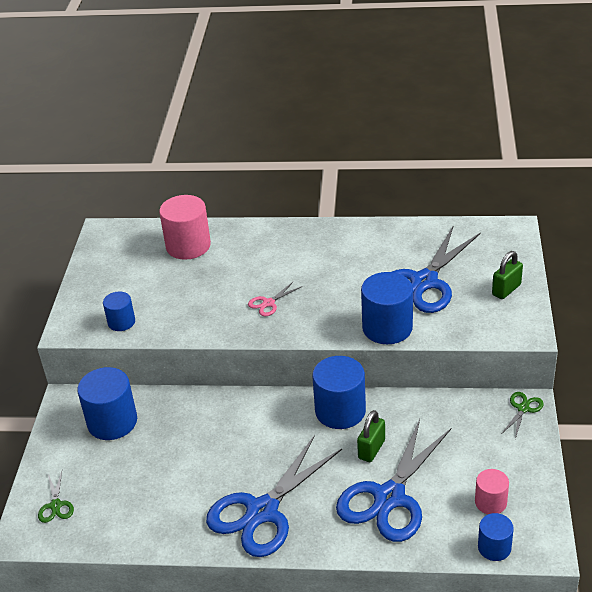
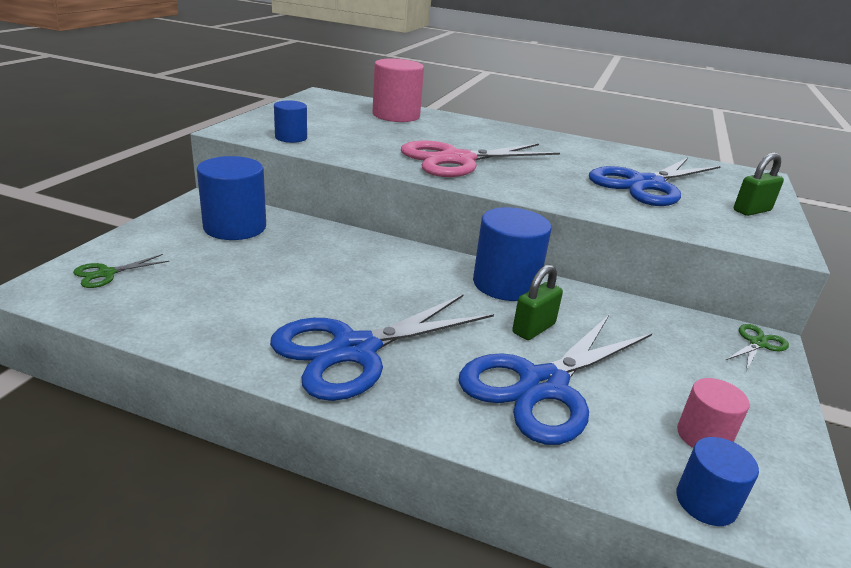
camera: 10 degrees right, 10 degrees down
(56, 505) = (106, 274): green scissors -> green scissors turned 45 degrees clockwise
(268, 303) = (457, 160): pink scissors -> pink scissors, size x2.40
(387, 328) = (592, 204): blue cylinder -> none

